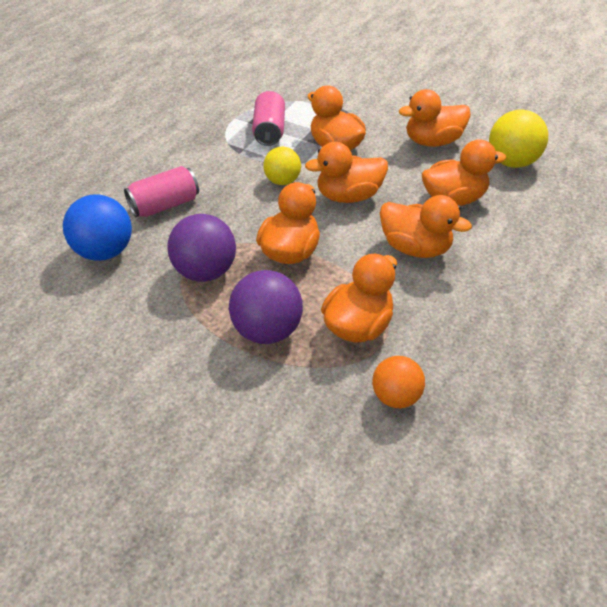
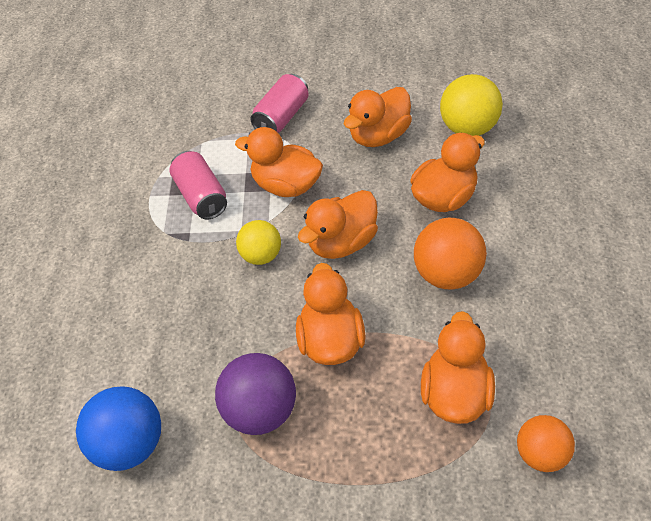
camera: 25 degrees left, 5 degrees up
(165, 205) = (154, 349): pink can -> pink can (282, 117)
(267, 330) = (373, 448): purple ball -> none
(415, 248) = (447, 274): orange duck -> orange ball

